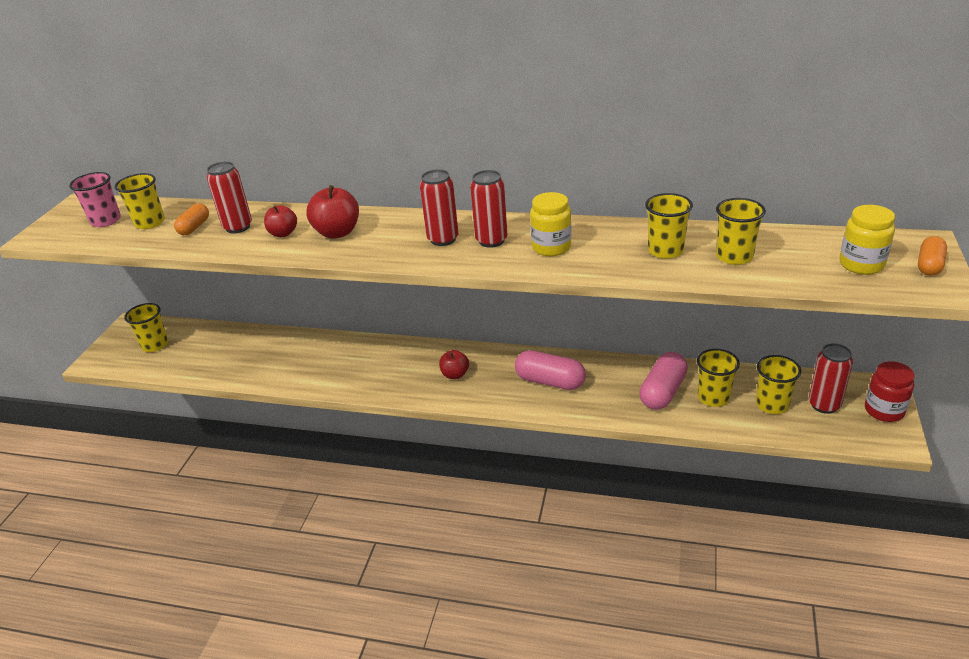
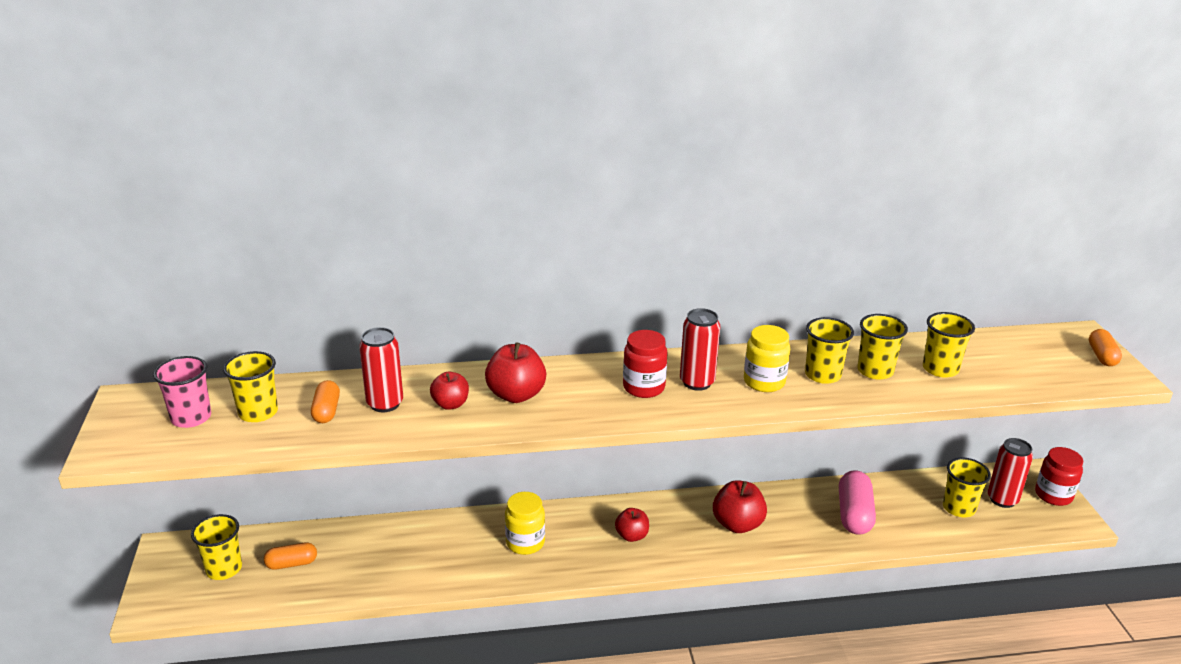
camera: 25 degrees left, 5 degrees down
(199, 349) = (292, 564): none -> orange capsule
(443, 239) = (644, 387): red can -> red jar
(550, 381) = (737, 524): pink capsule -> red apple
(713, 397) = (903, 511): yellow cup -> yellow cup (822, 375)
(861, 264) = (1050, 363): yellow jar -> yellow jar (525, 542)

